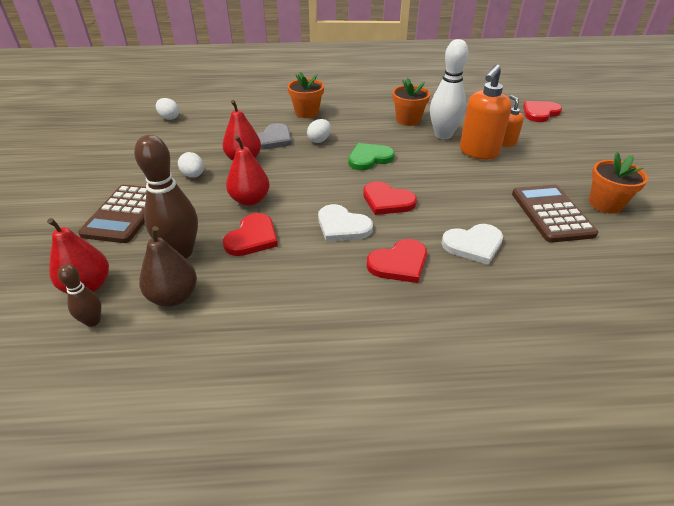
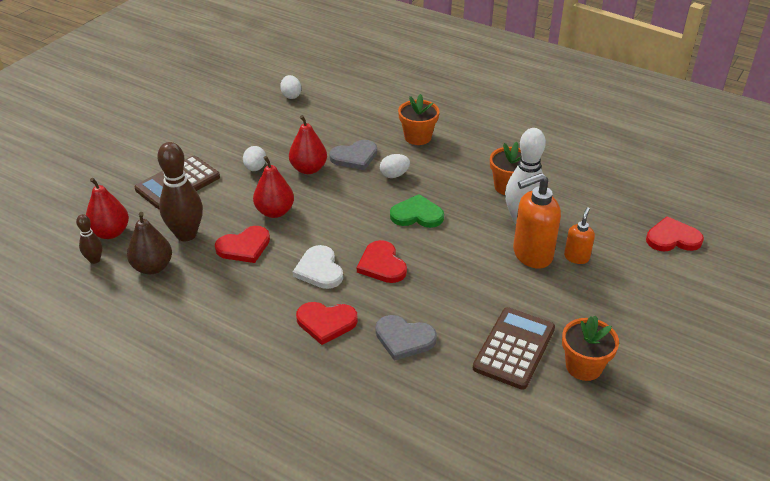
camera: 35 degrees right, 0 degrees up
(473, 245) = (404, 339): white heart -> grey heart

